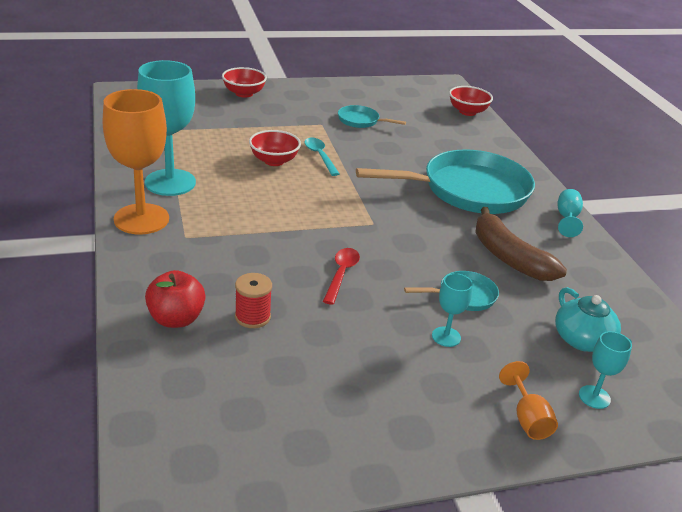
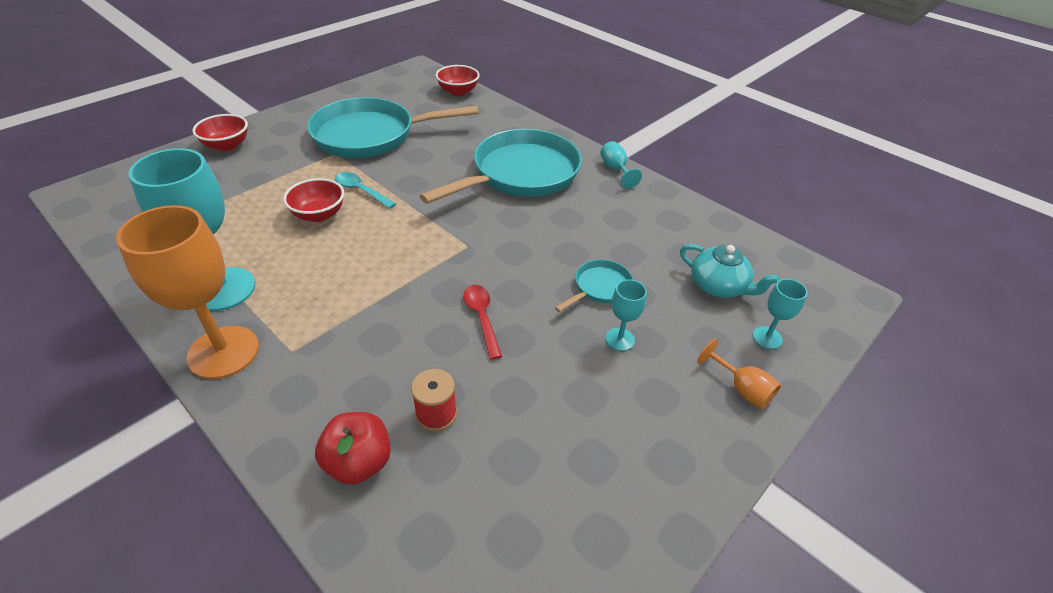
camera: 30 degrees left, 10 degrees up
(361, 121) = (371, 135): turquoise pan -> turquoise pan, size x2.26
(509, 257) = (604, 230): brown banana -> none

